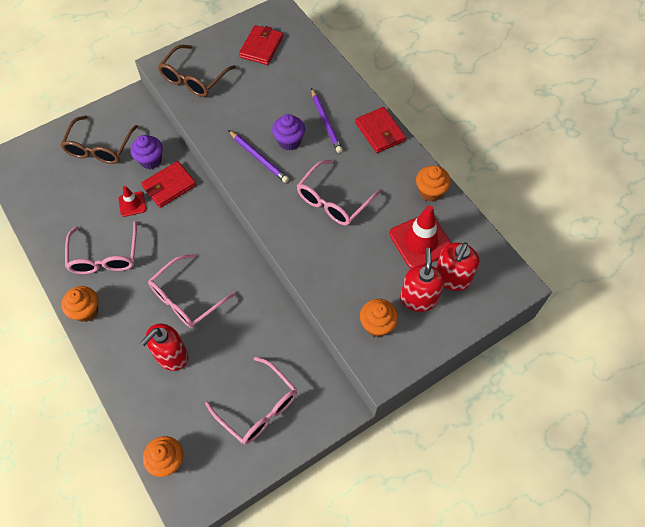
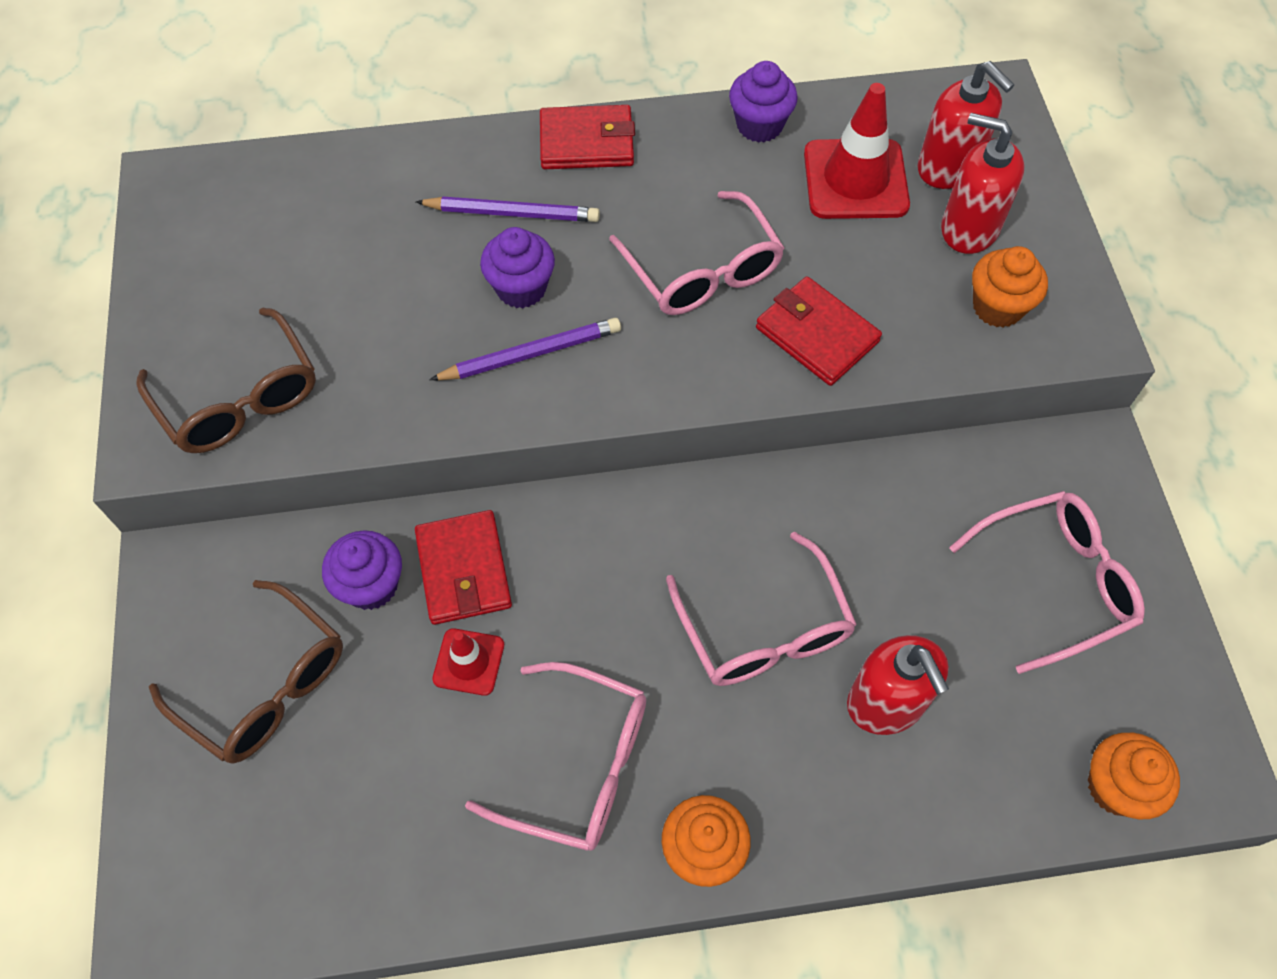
camera: 65 degrees left, 0 degrees up
(261, 47) = (243, 247): red wallet -> red wallet (817, 335)
(430, 191) = (759, 125): orange cupcake -> purple cupcake

